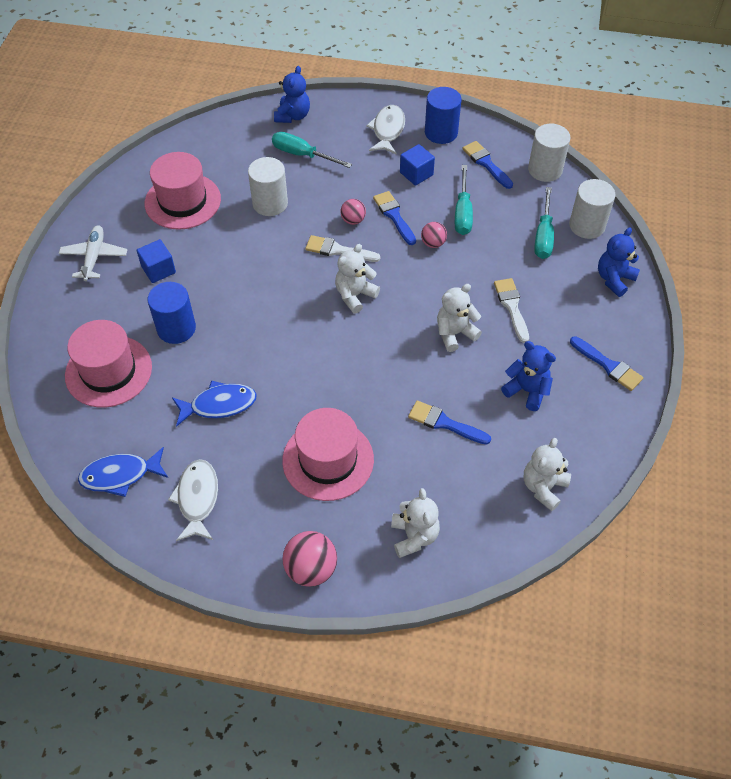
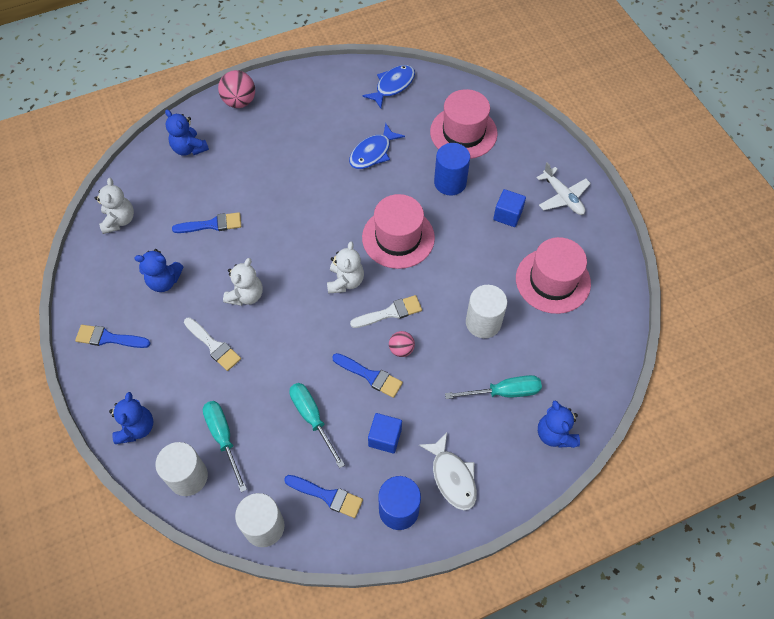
camera: 145 degrees right, 5 degrees up
(197, 498) = (336, 99): white fish -> none
(328, 460) = (274, 160): pink hat -> pink hat (398, 237)
(414, 536) = (189, 148): white teddy bear -> blue teddy bear
(433, 243) = (317, 368): pink ball -> none

